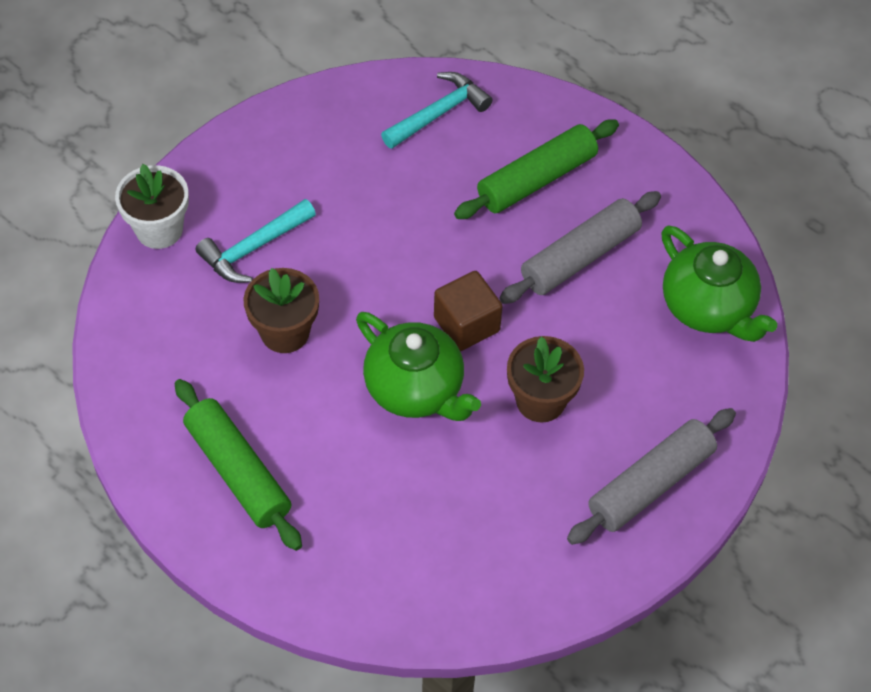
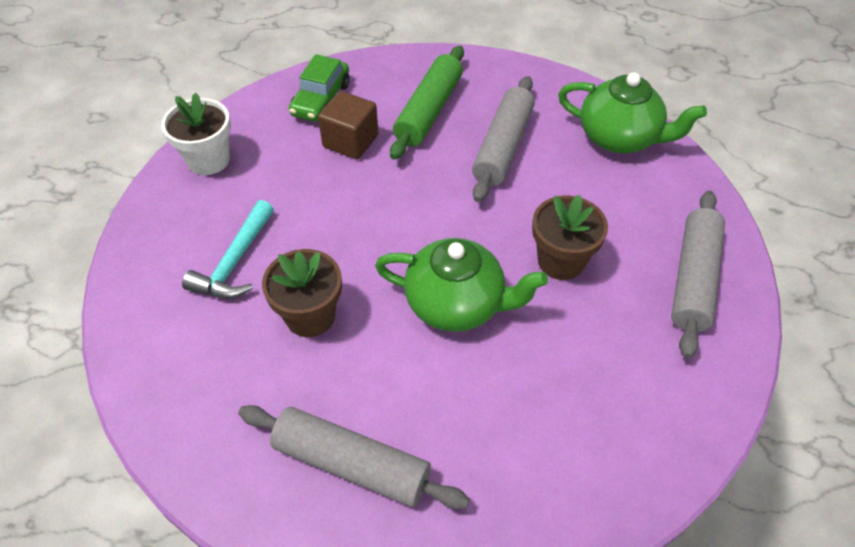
camera: 30 degrees left, 5 degrees down
(159, 229) = (135, 288): white flower pot -> white flower pot (208, 160)
(238, 471) = (352, 463): green rolling pin -> grey rolling pin
(439, 113) = (321, 99): turquoise hammer -> green car
(466, 324) = (458, 234): brown cube -> brown cube (350, 141)

